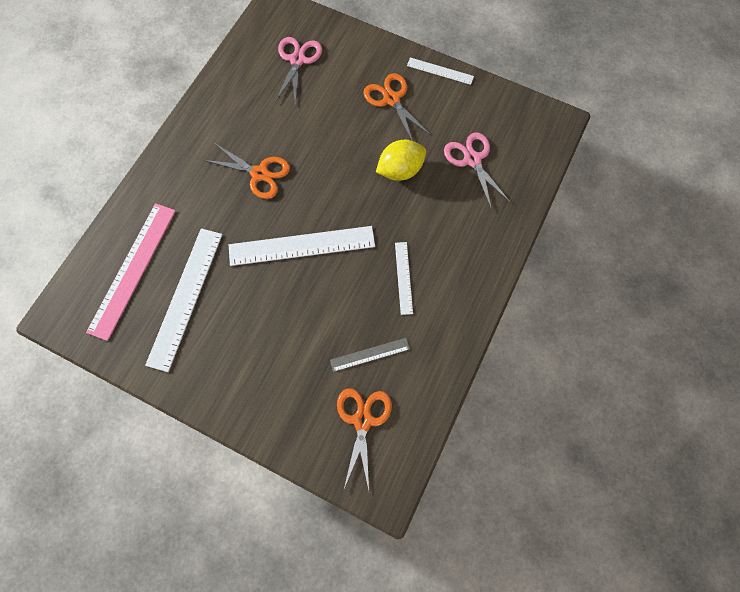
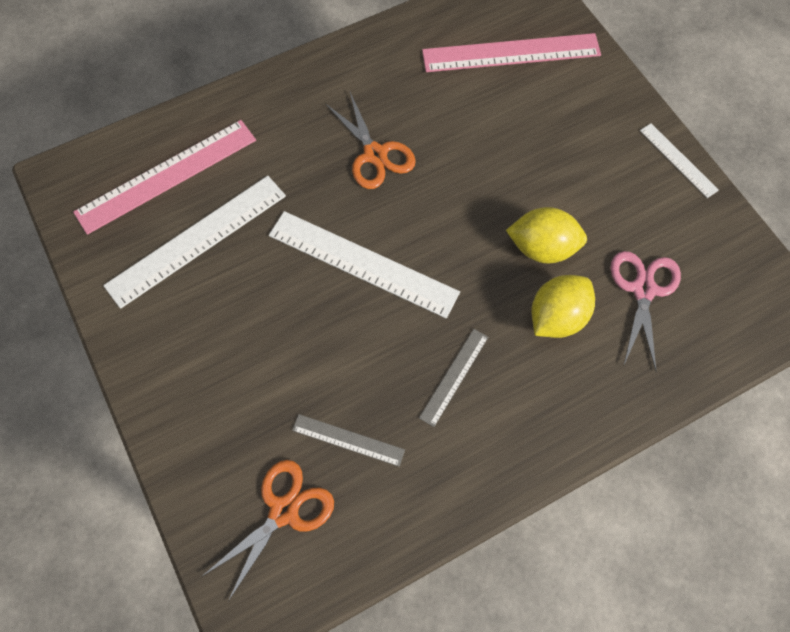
camera: 35 degrees right, 5 degrees down
(297, 60) = (511, 53): pink scissors -> pink ruler
(391, 99) = (592, 159): orange scissors -> none
(403, 277) = (454, 376): white ruler -> grey ruler
(436, 205) = (557, 317): none -> yellow lemon

